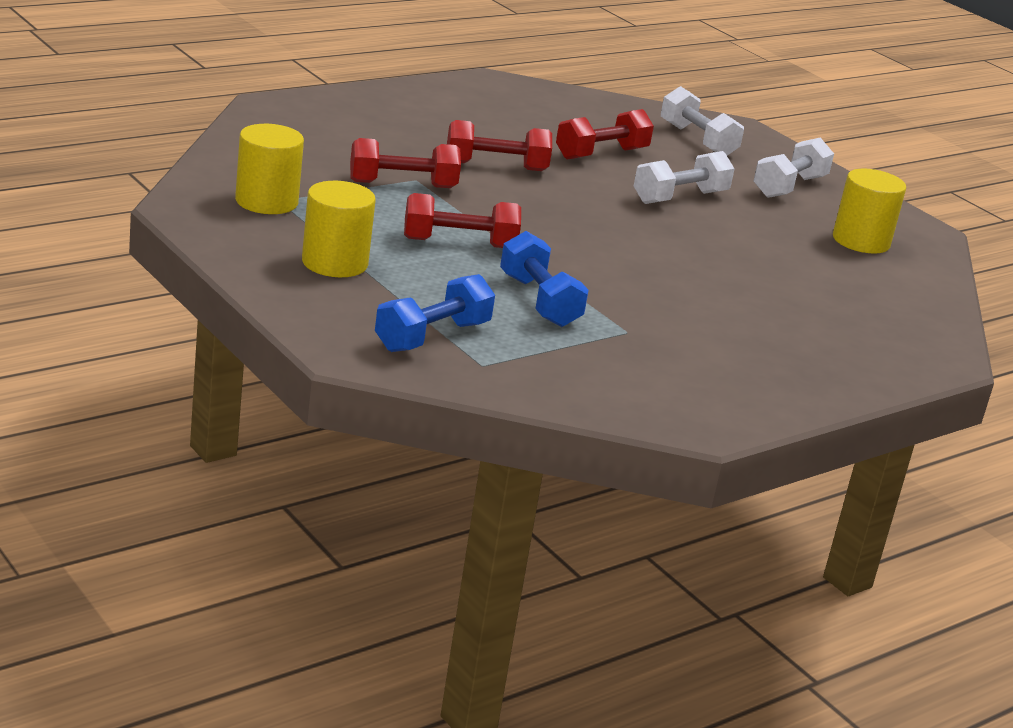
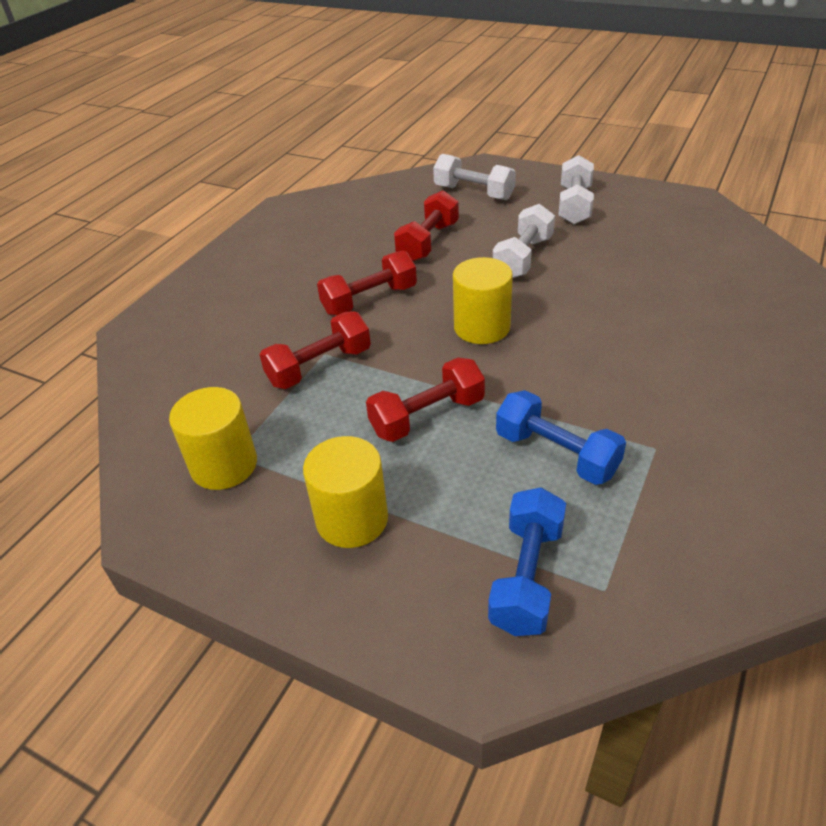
camera: 20 degrees left, 15 degrees up
(861, 241) = (673, 233): yellow cylinder -> yellow cylinder (482, 327)

